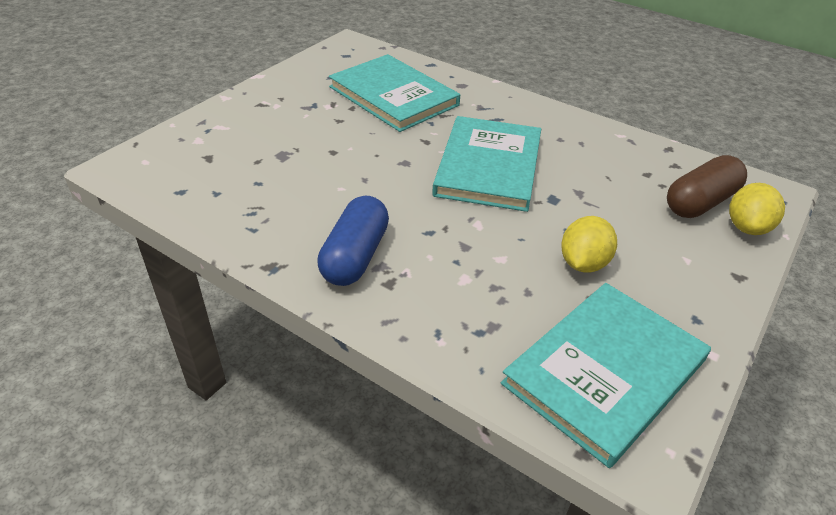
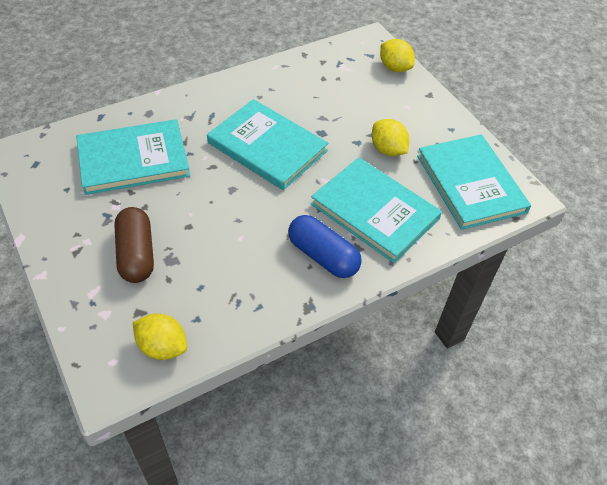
camera: 65 degrees left, 10 degrees up
(172, 183) = (162, 347): none -> yellow lemon
(462, 281) = (375, 211): none -> turquoise book
(700, 202) = (363, 72): brown capsule -> brown capsule (136, 254)

